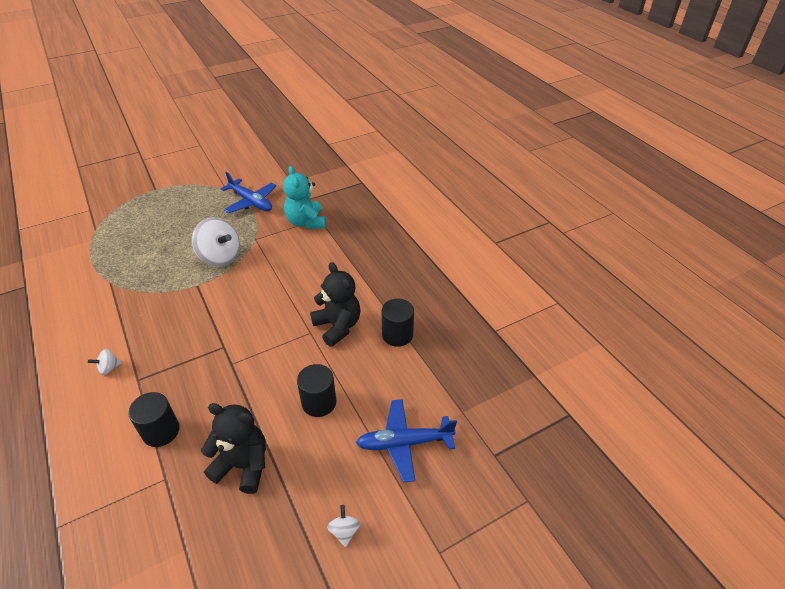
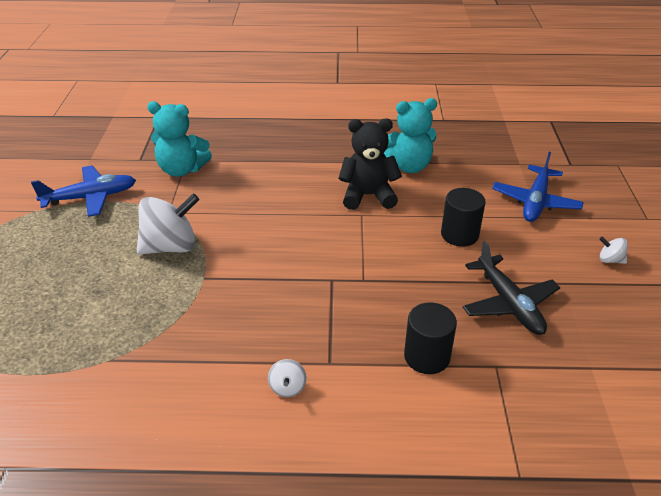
camera: 60 degrees left, 5 degrees down
(243, 465) = (509, 303): black teddy bear -> black plane
(397, 335) = (408, 166): black cylinder -> turquoise teddy bear

